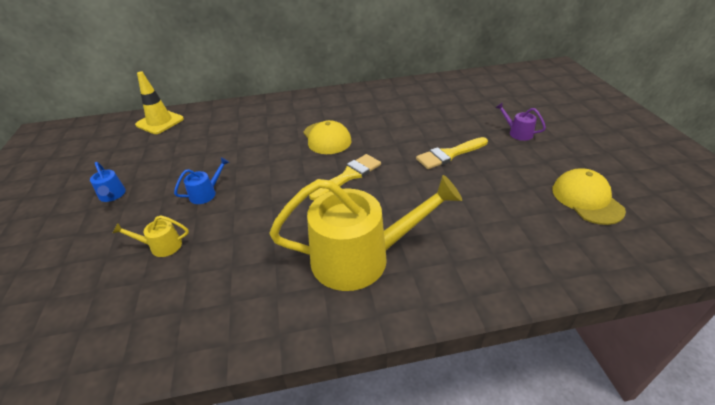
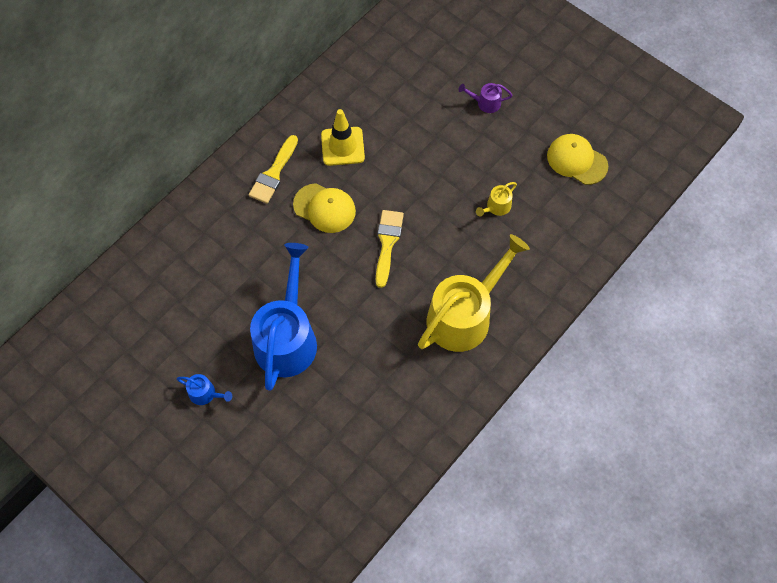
camera: 40 degrees left, 25 degrees up
(160, 122) = (123, 288): yellow traffic cone -> yellow traffic cone (342, 146)
(162, 246) = (313, 403): yellow watering can -> yellow watering can (496, 207)
(206, 193) = (287, 338): blue watering can -> blue watering can, size x2.44
(449, 154) = (448, 167): yellow brush -> yellow brush (273, 173)

